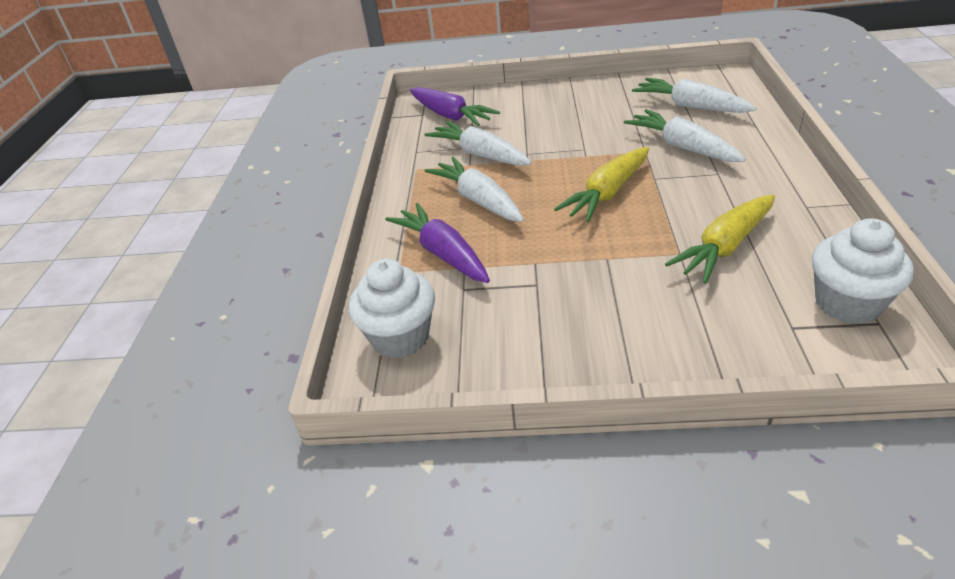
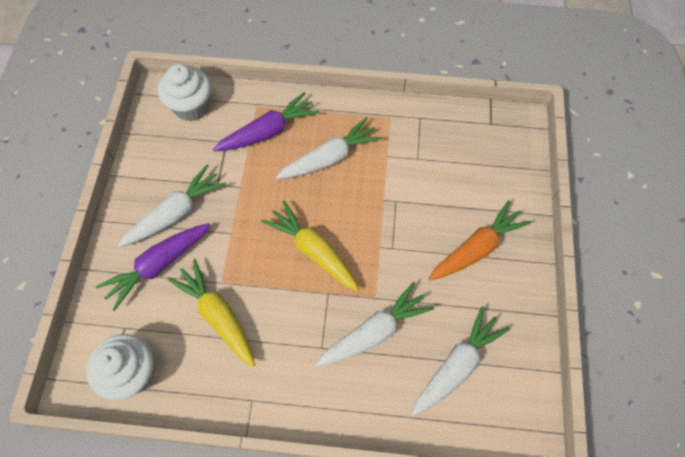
camera: 90 degrees right, 25 degrees up
(450, 116) = (481, 146): purple carrot -> purple carrot (158, 265)
(480, 154) = (401, 164): white carrot -> white carrot (176, 213)
(568, 108) = (476, 248): none -> orange carrot

